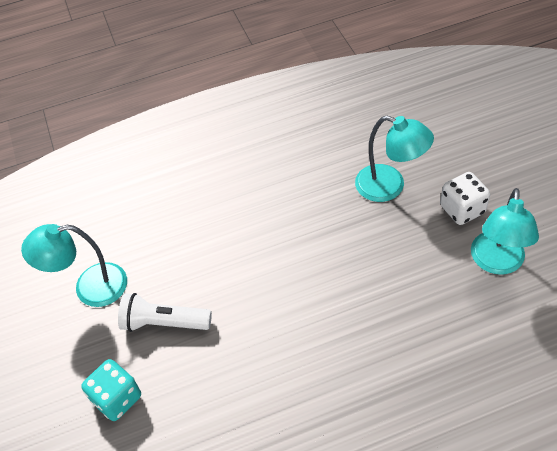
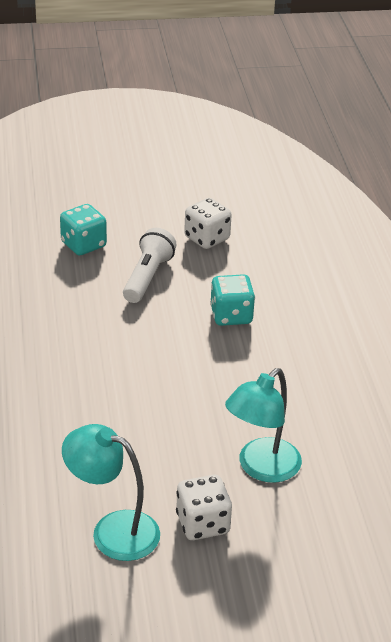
camera: 95 degrees right, 15 degrees down
(90, 287) = (207, 238): turquoise lamp -> white dice
(209, 243) = (231, 315): none -> turquoise dice

